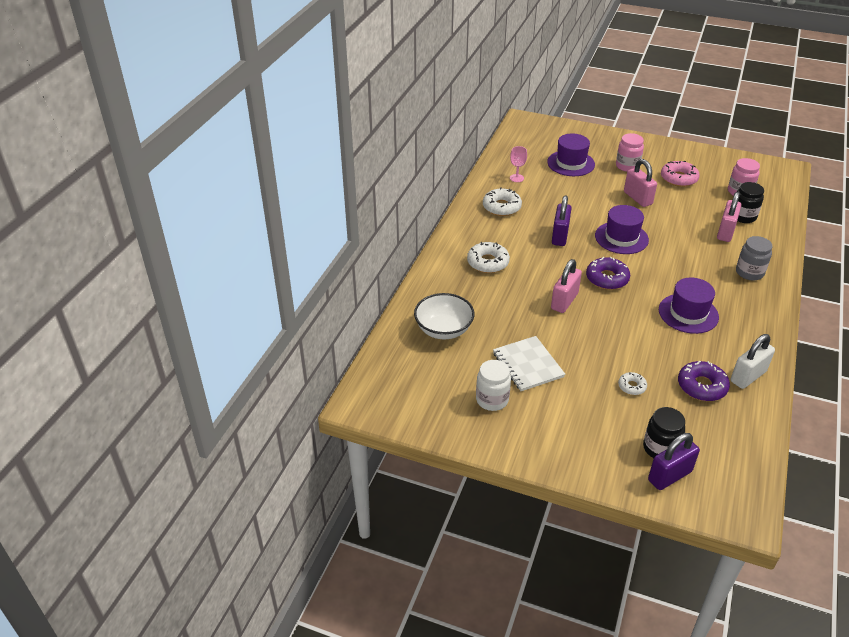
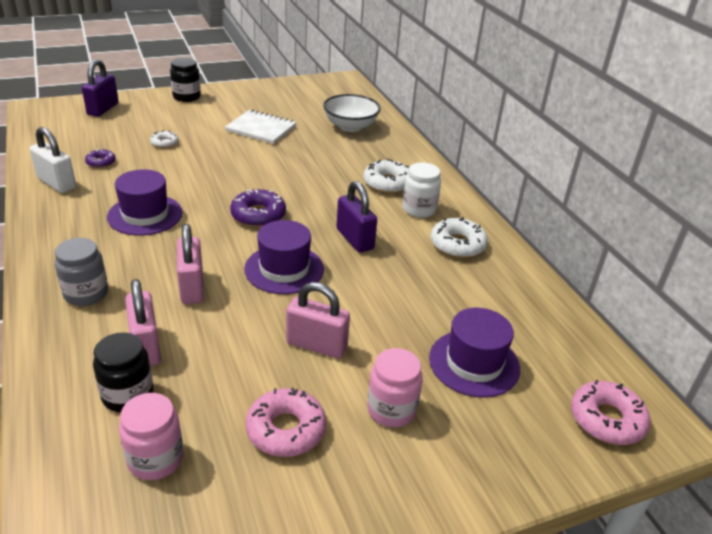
camera: 135 degrees right, 5 degrees down
(492, 400) = (264, 105): white jar -> white jar (419, 209)
(516, 178) = (500, 294): pink goblet -> none
(542, 130) = (606, 420): none -> pink donut
(564, 301) = (279, 179): pink padlock -> pink padlock (192, 287)
(660, 448) = (118, 119): black jar -> black jar (187, 97)
(702, 386) = (101, 162): purple donut -> purple donut, size x0.57
(748, 376) = (56, 183): white padlock -> white padlock turned 60 degrees counterclockwise

